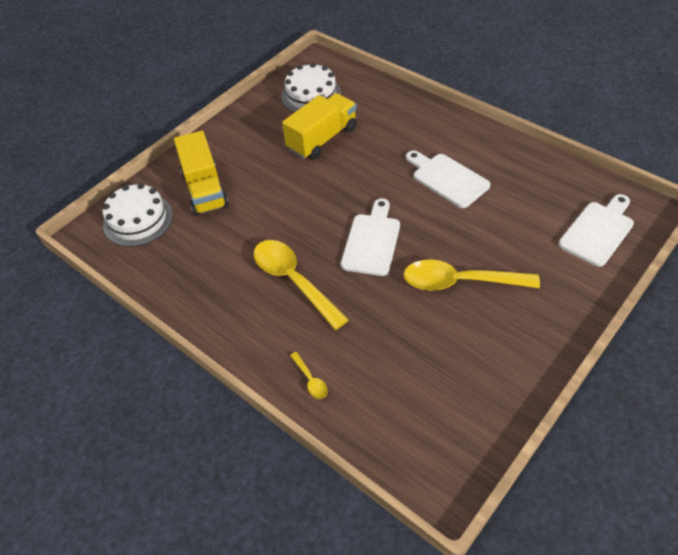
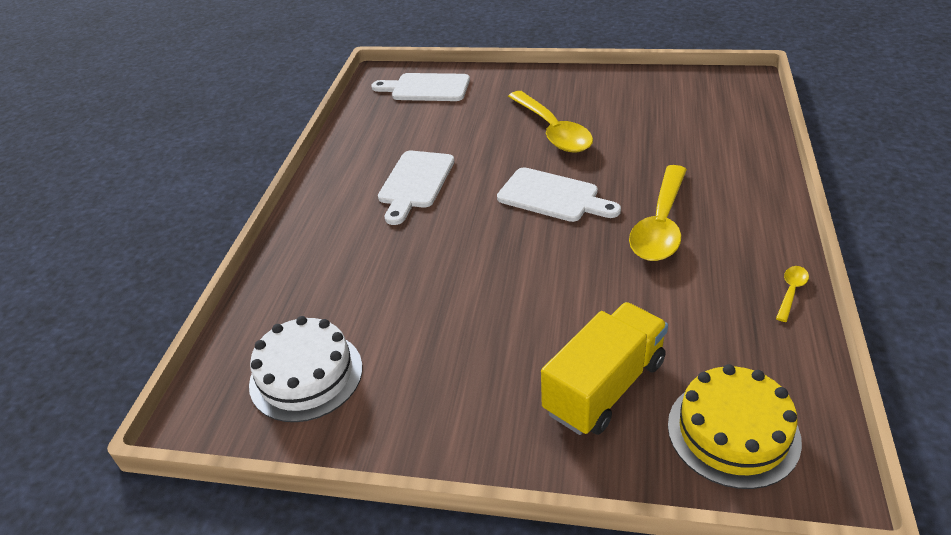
camera: 120 degrees left, 10 degrees down
(138, 220) = (733, 432): white cake -> yellow cake
(310, 380) = (749, 165): yellow spoon -> yellow spoon (791, 292)
(322, 139) = (407, 312): yellow truck -> none
(372, 241) = (553, 196): white cutting board -> white cutting board turned 135 degrees counterclockwise

